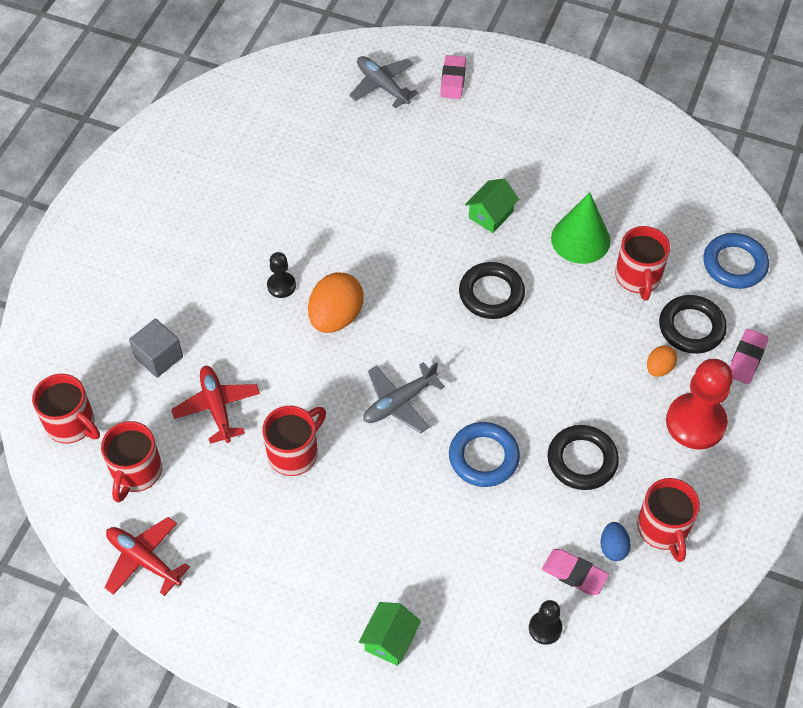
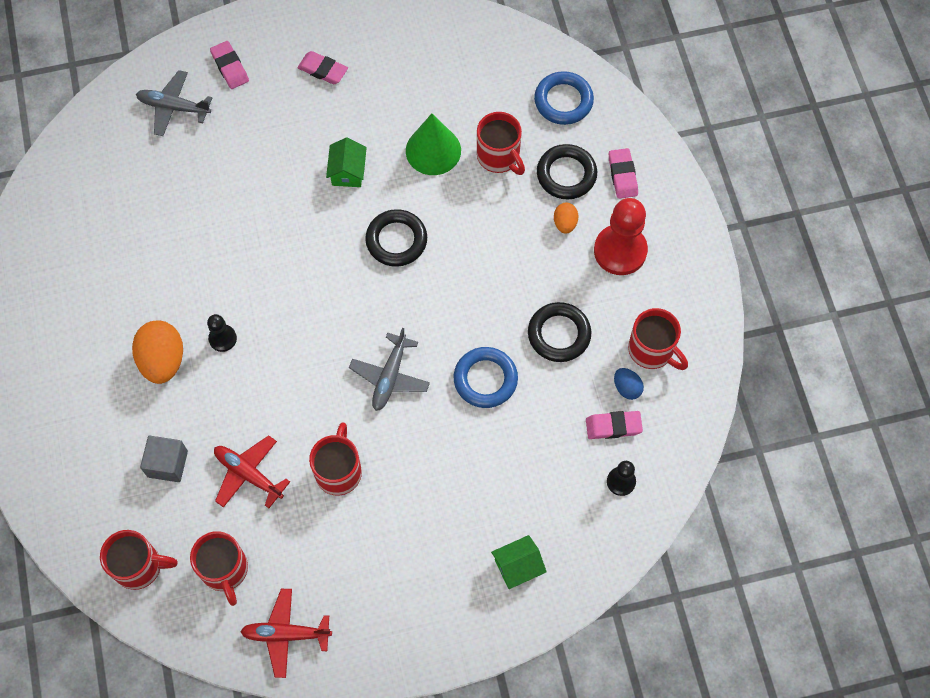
camera: 35 degrees left, 10 degrees up
(336, 317) = (287, 337): orange egg -> orange egg (163, 360)
(390, 640) = (518, 566): green house -> green house turned 75 degrees clockwise
(531, 123) = (323, 70): none -> pink eraser

